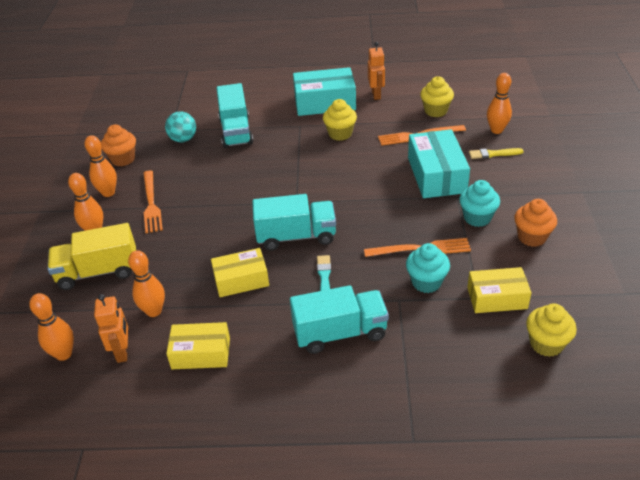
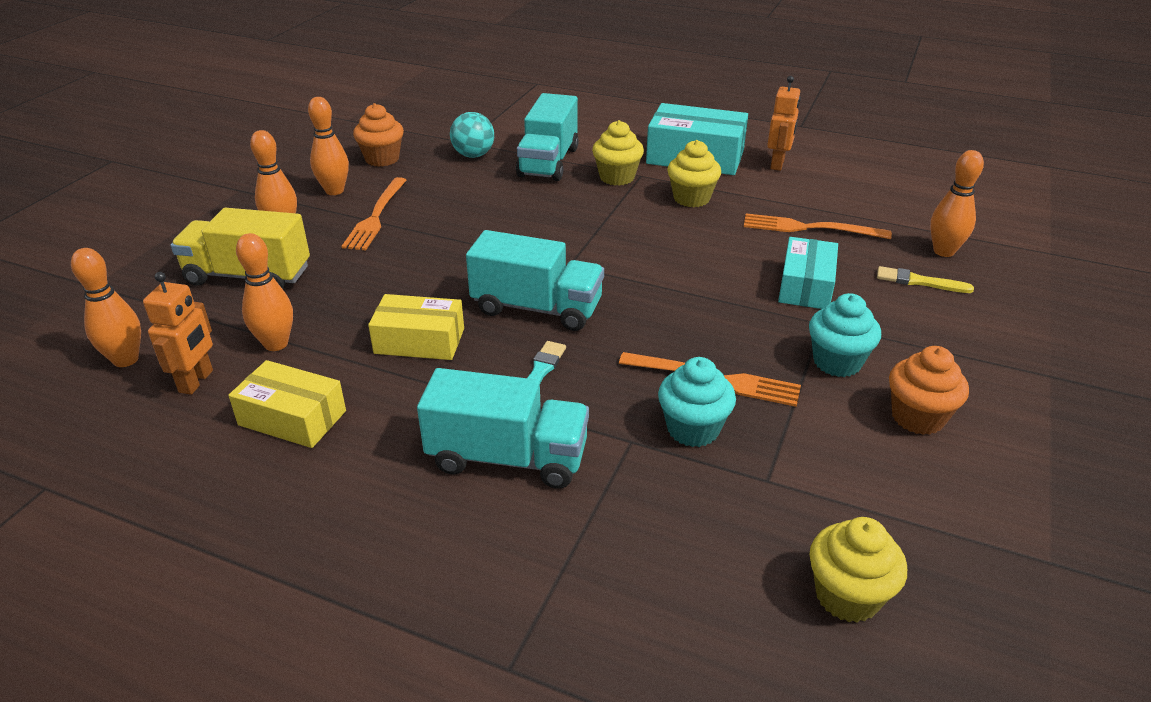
camera: 20 degrees right, 5 degrees down
(435, 111) = (857, 204): yellow cupcake -> yellow cupcake (617, 177)
(436, 175) = (805, 286): turquoise box -> turquoise box, size x0.66
(497, 298) = (799, 491): yellow box -> none

